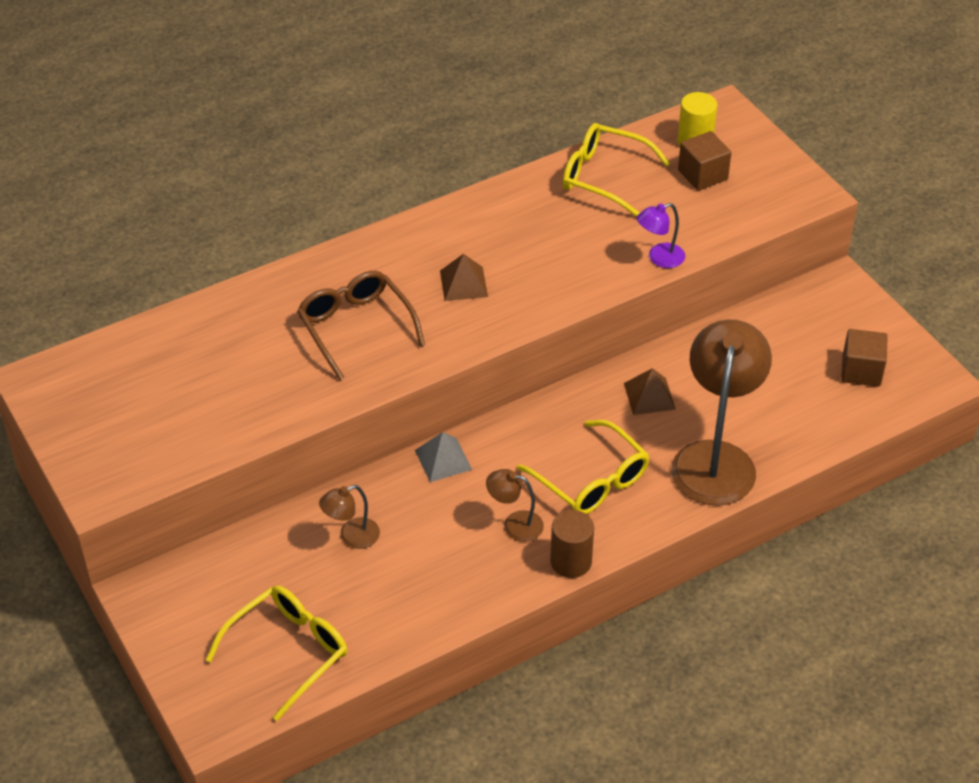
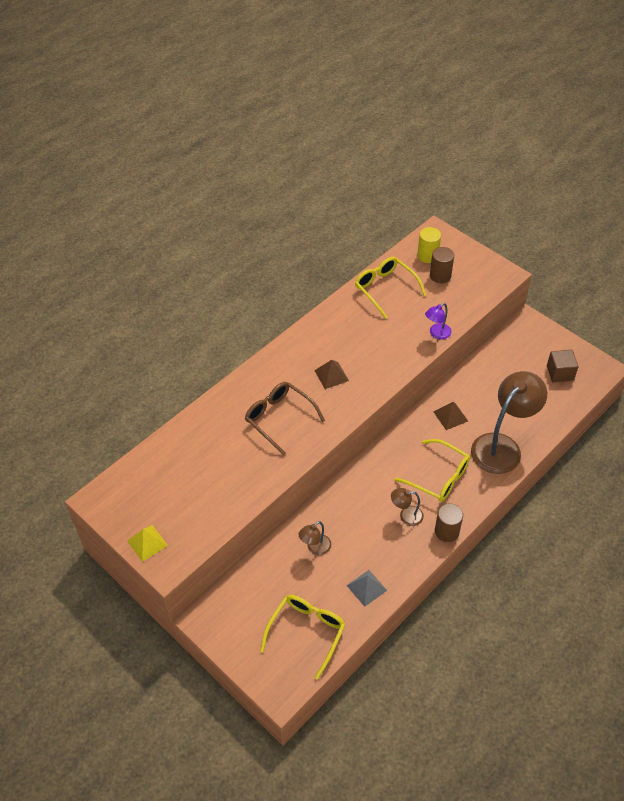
camera: 15 degrees left, 5 degrees up
(84, 455) = (147, 543): none -> yellow pyramid
(443, 460) = (349, 485): grey pyramid -> grey pyramid (366, 588)
(604, 177) = (385, 289): yellow glasses -> yellow glasses turned 45 degrees clockwise
(702, 175) = (440, 276): brown cube -> brown cylinder
(715, 458) = (502, 446): brown lamp -> brown lamp turned 45 degrees clockwise

